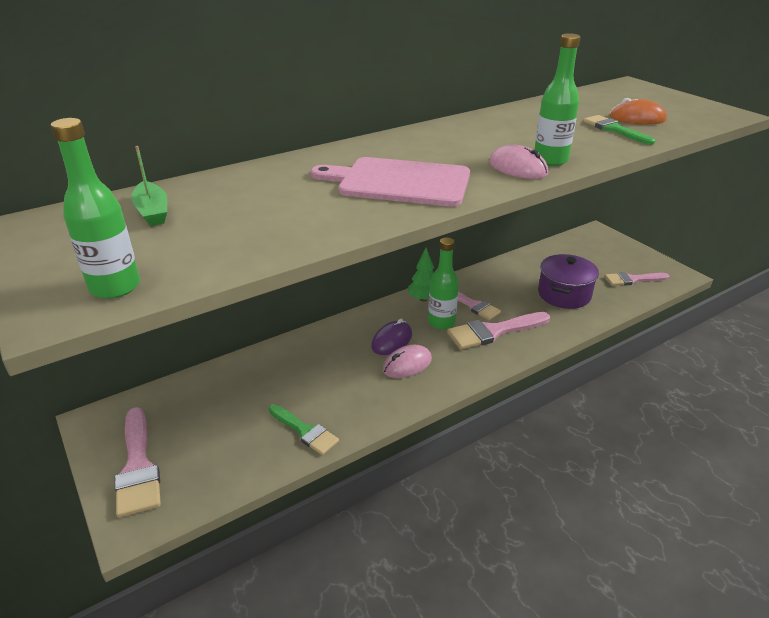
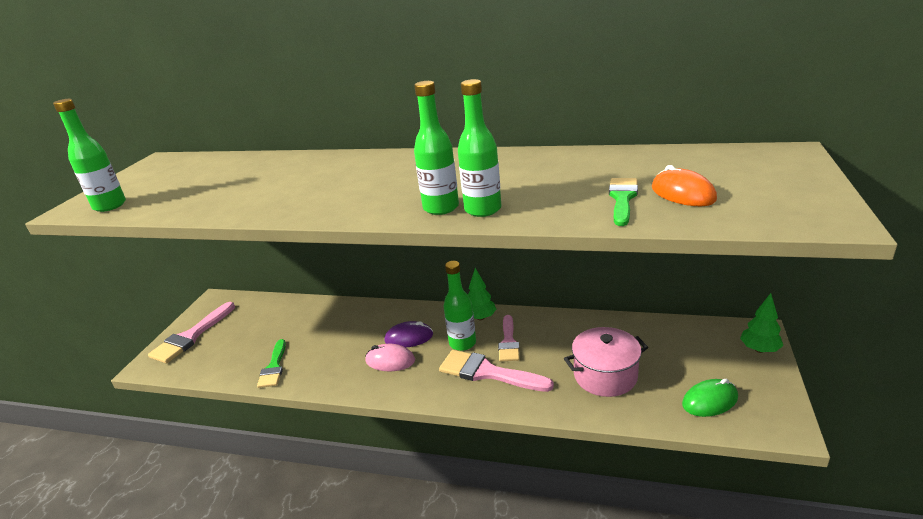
camera: 50 degrees right, 5 degrees down
(152, 212) = (208, 169): green boat -> none
(399, 182) = (344, 191): pink cutting board -> none
(518, 168) = (441, 208): pink mouse -> green bottle
(564, 294) = (605, 376): purple pot -> pink pot
(612, 240) = (759, 349): none -> green tree
(632, 279) = (709, 401): pink brush -> green mouse

